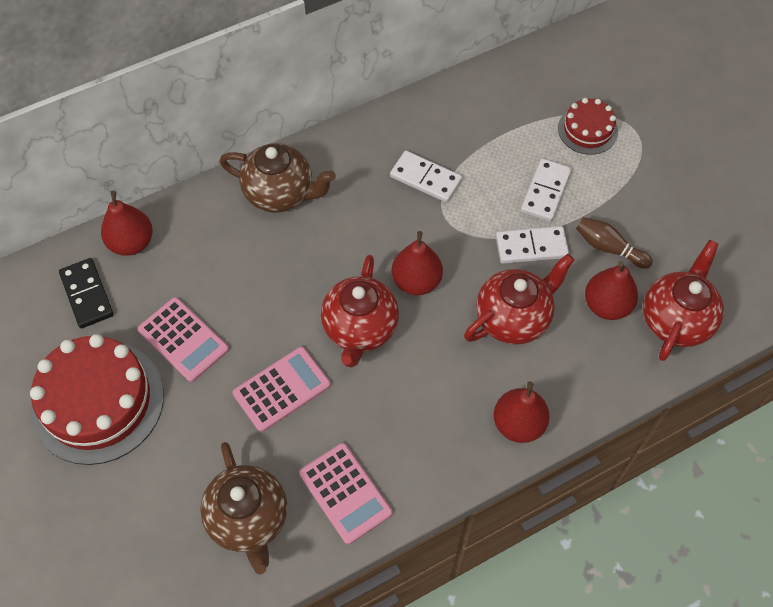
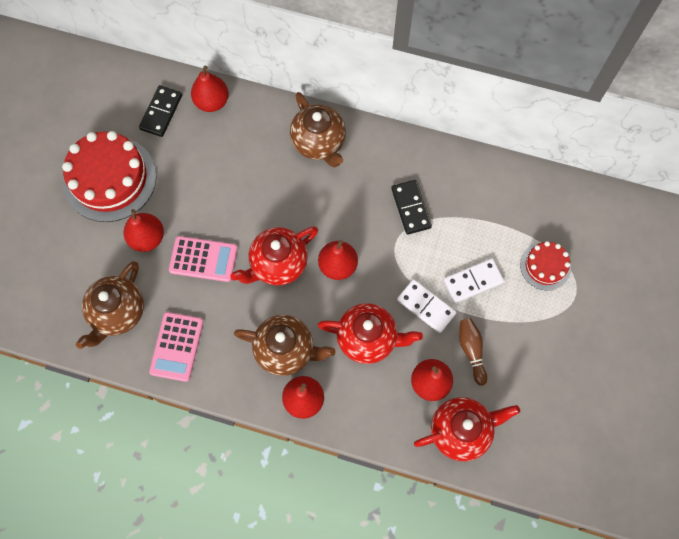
camera: 45 degrees right, 10 degrees up
(183, 340) = (183, 183): pink calculator -> none
(201, 421) = (147, 238): none -> red pear
(425, 179) = (410, 208): white domino -> black domino
(453, 396) = (286, 350): none -> brown teapot

